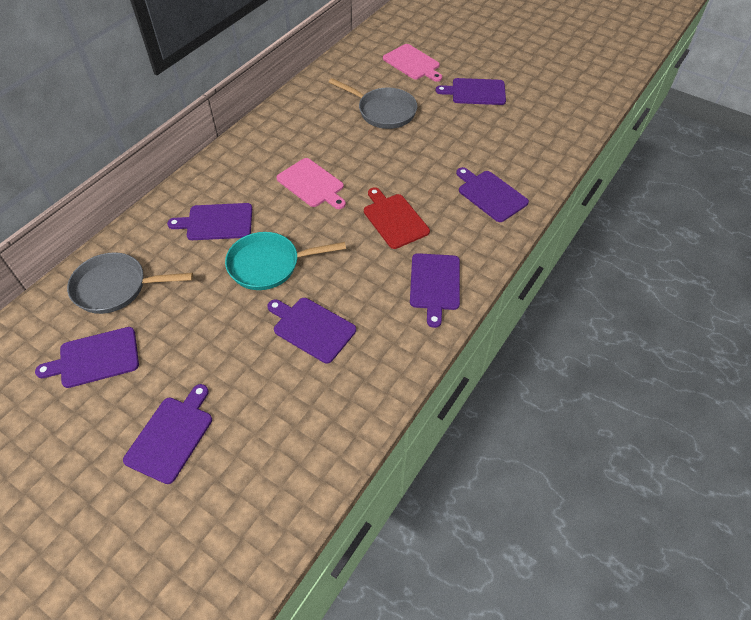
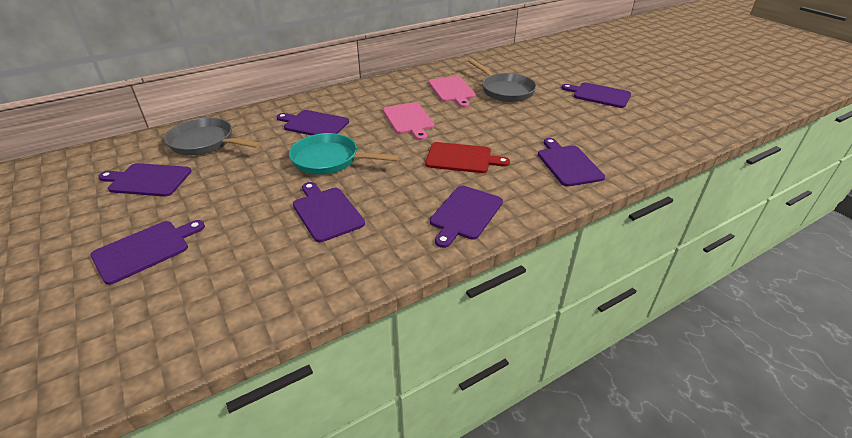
camera: 25 degrees right, 15 degrees down
(394, 219) = (462, 158): red cutting board -> red cutting board turned 105 degrees clockwise
(412, 63) = (552, 68): pink cutting board -> pink cutting board (452, 90)

